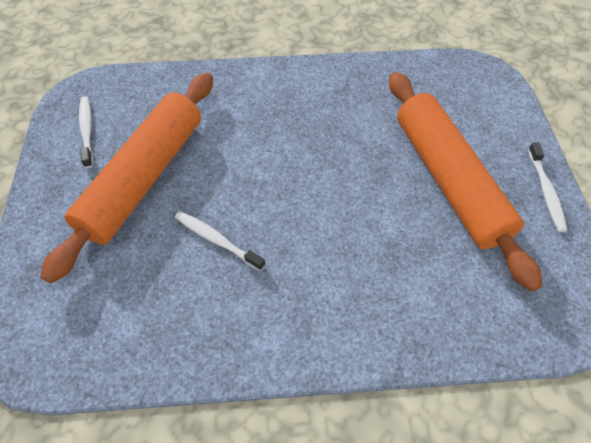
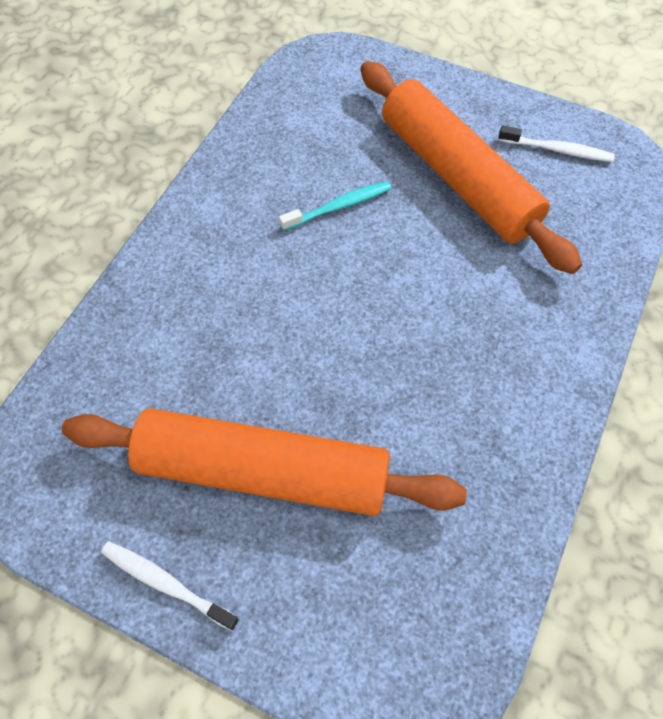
camera: 120 degrees right, 5 degrees up
(217, 240) = (339, 206): white toothbrush -> turquoise toothbrush

